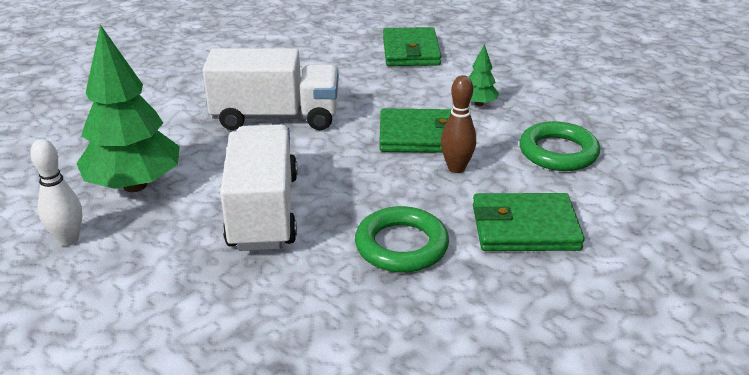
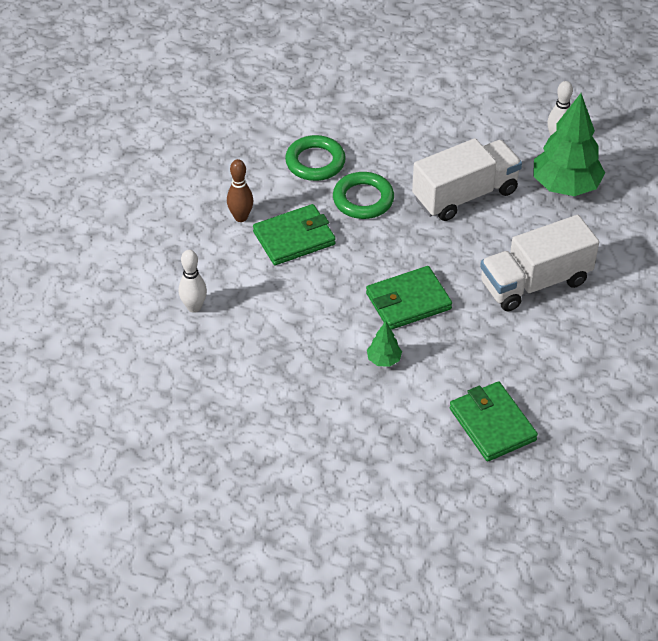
camera: 155 degrees right, 15 degrees up
(263, 211) = (465, 195): white truck -> white truck turned 90 degrees counterclockwise
(456, 168) = (363, 276): brown bowling pin -> brown bowling pin (241, 217)
(558, 152) = (296, 319): green ring -> green ring (315, 162)
(684, 192) = (194, 307): none -> white bowling pin

